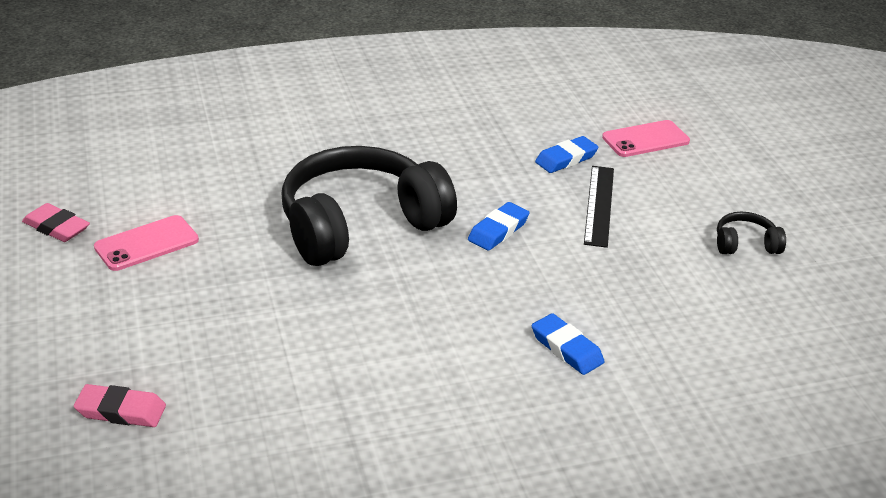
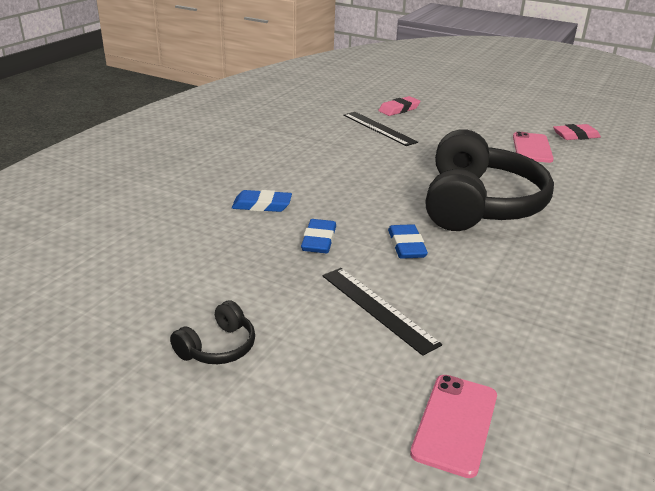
camera: 135 degrees right, 5 degrees down
(232, 388) = (379, 128): none -> black ruler
(566, 159) = (472, 339): blue eraser -> blue eraser (319, 240)

